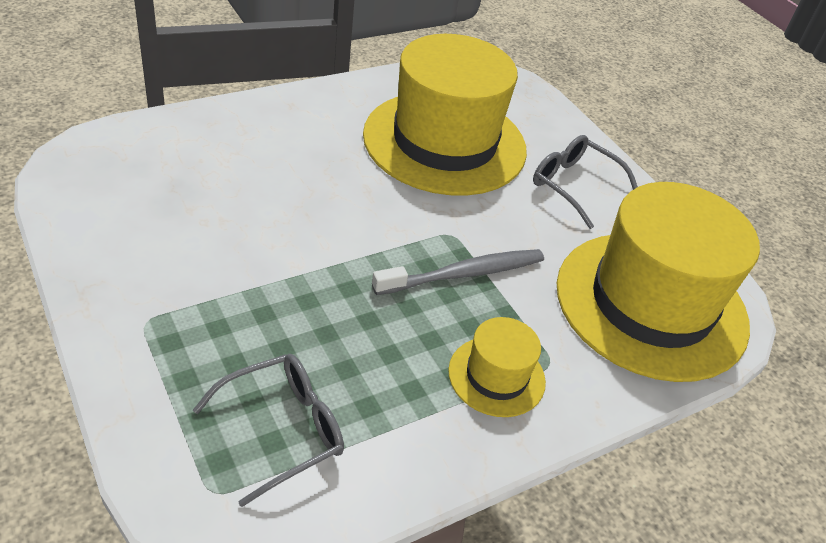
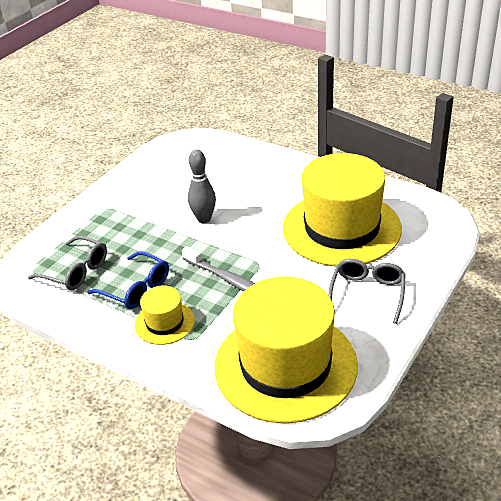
camera: 70 degrees right, 5 degrees down
(302, 234) = (204, 219): none -> grey bowling pin
(394, 374) = (135, 288): none -> blue glasses

